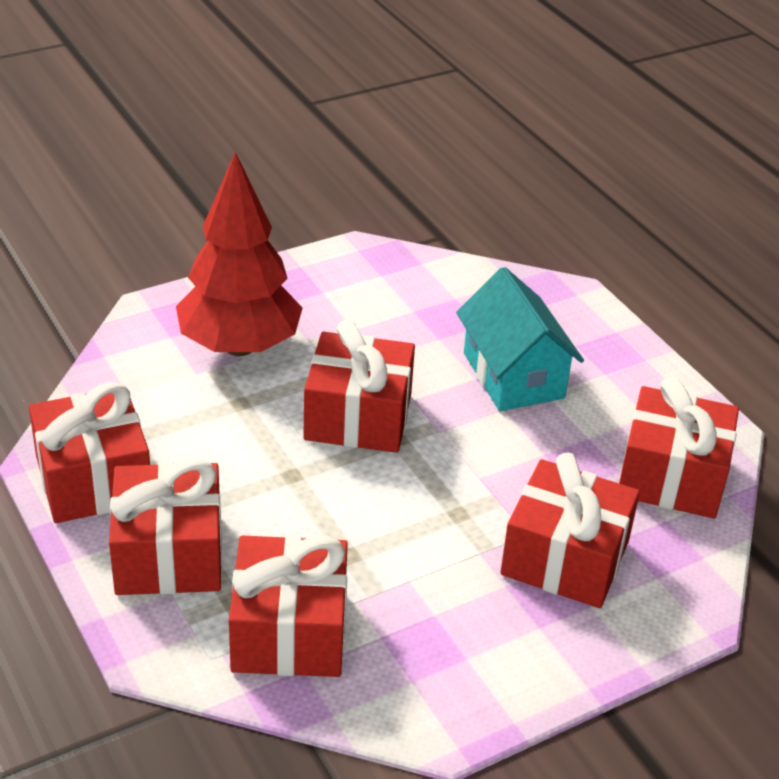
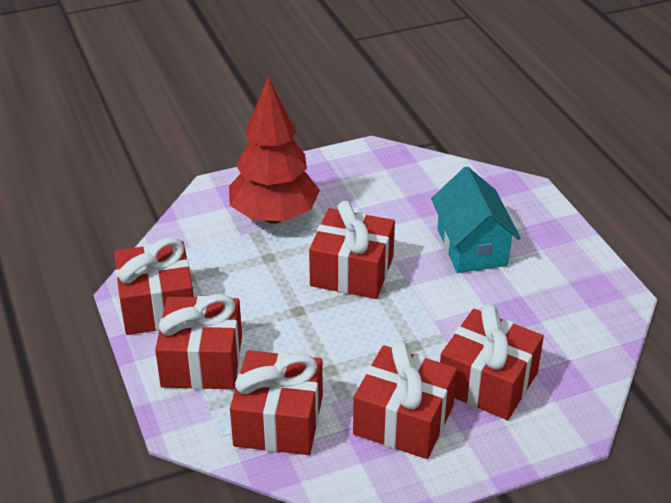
camera: 10 degrees right, 0 degrees up
(671, 476) = (579, 327): red gift -> red gift (403, 420)

